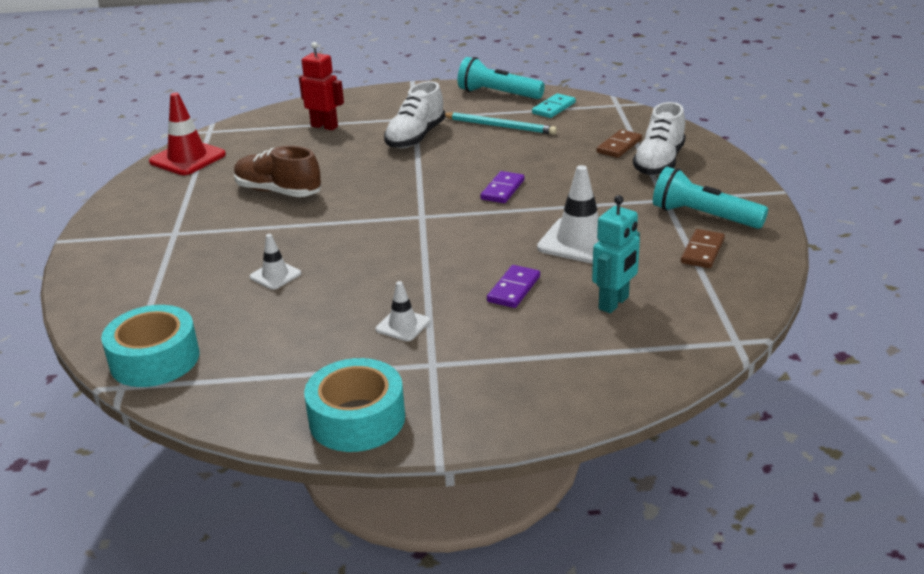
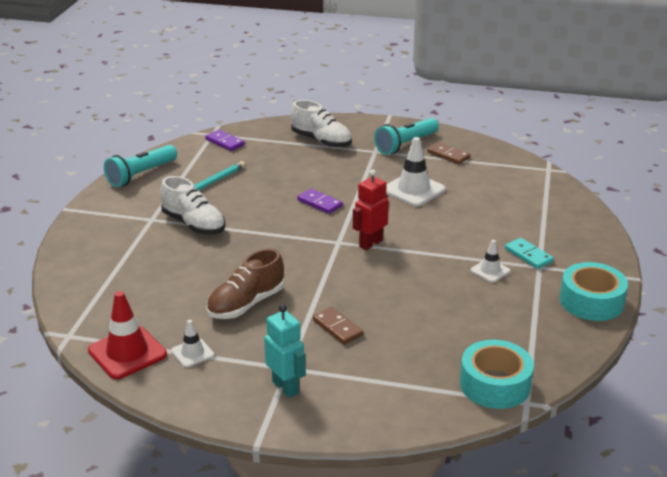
camera: 75 degrees left, 0 degrees up
(275, 275) = (395, 318): white traffic cone -> white traffic cone (192, 353)
(324, 126) = (125, 266): red robot -> red robot (370, 243)
(514, 289) = (463, 223): purple domino -> purple domino (225, 142)
(554, 108) = (194, 158): turquoise domino -> turquoise domino (528, 255)
(614, 303) = (494, 194): turquoise robot -> turquoise robot (286, 387)
(619, 146) = (284, 148): brown domino -> brown domino (337, 328)

